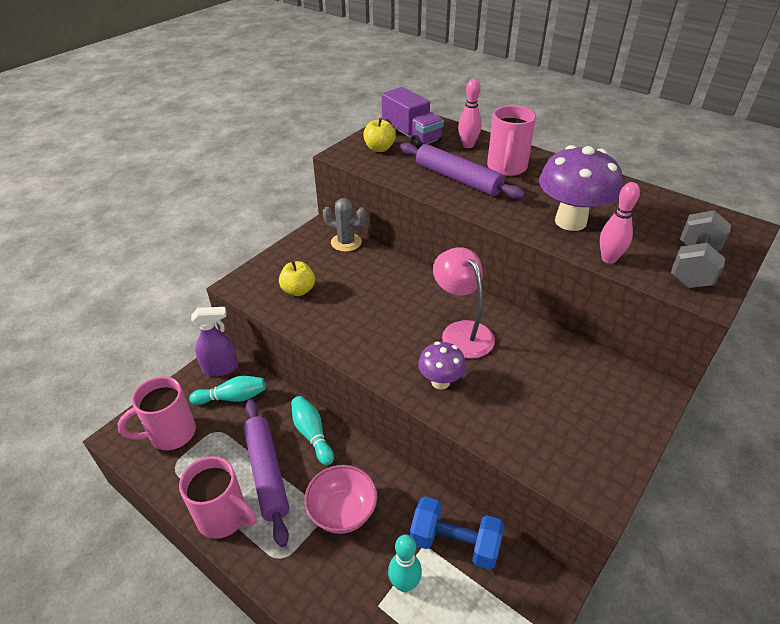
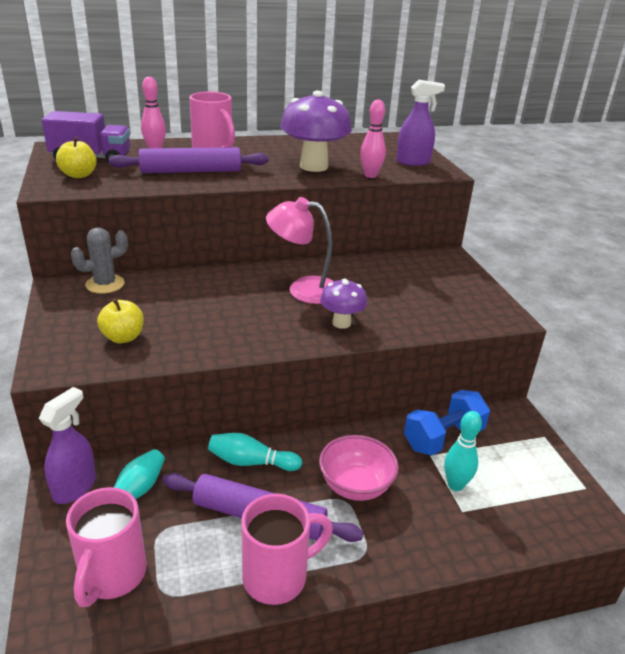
camera: 55 degrees left, 10 degrees down
(693, 266) = (413, 162): grey dumbbell -> purple spray bottle

